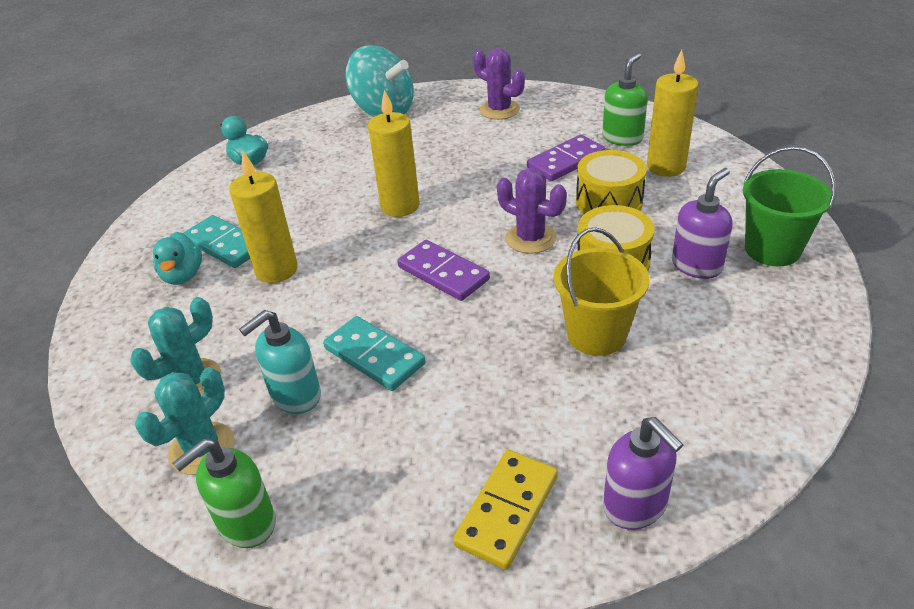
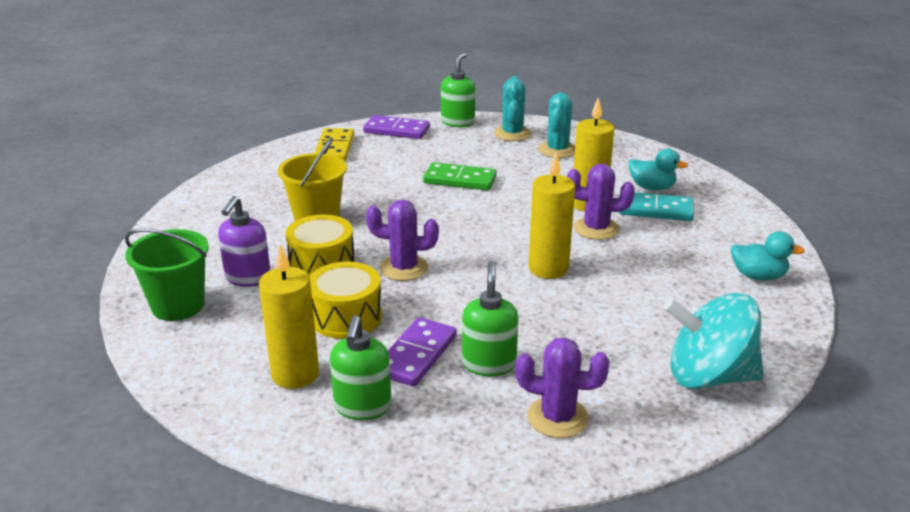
camera: 150 degrees right, 10 degrees down
(183, 275) = (652, 187): turquoise duck -> turquoise duck turned 150 degrees clockwise
(295, 396) = (488, 157): turquoise soap dispenser -> none
(308, 237) = (596, 228): none -> purple cactus
(374, 356) = (460, 180): turquoise domino -> green domino
(443, 273) = (457, 229): purple domino -> purple domino (396, 130)
(517, 145) = (489, 364): none -> green soap dispenser
(635, 505) = (269, 161): purple soap dispenser -> none

